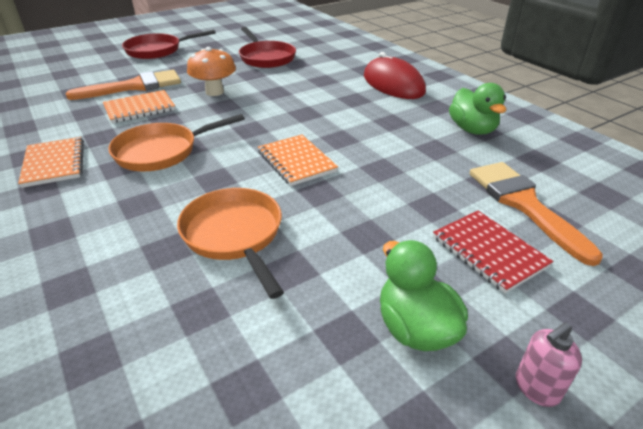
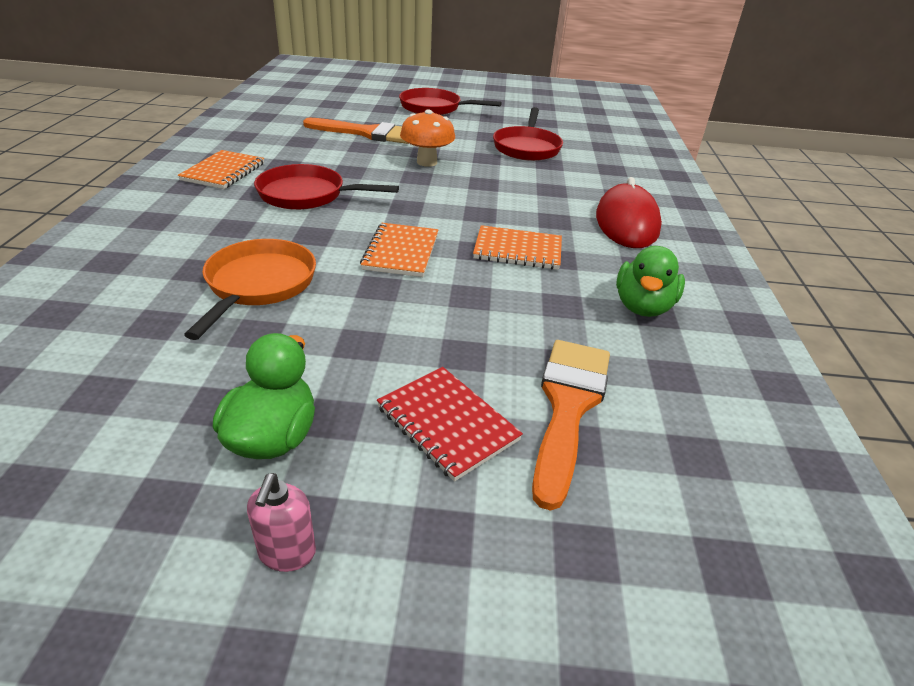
camera: 35 degrees right, 0 degrees up
(139, 108) = (344, 153): orange notebook -> orange notebook (517, 250)
(161, 151) = (307, 195): orange pan -> red pan
(488, 252) = (447, 424): red notebook -> red notebook turned 45 degrees counterclockwise
(536, 388) = (287, 553): pink soap dispenser -> pink soap dispenser turned 90 degrees counterclockwise

